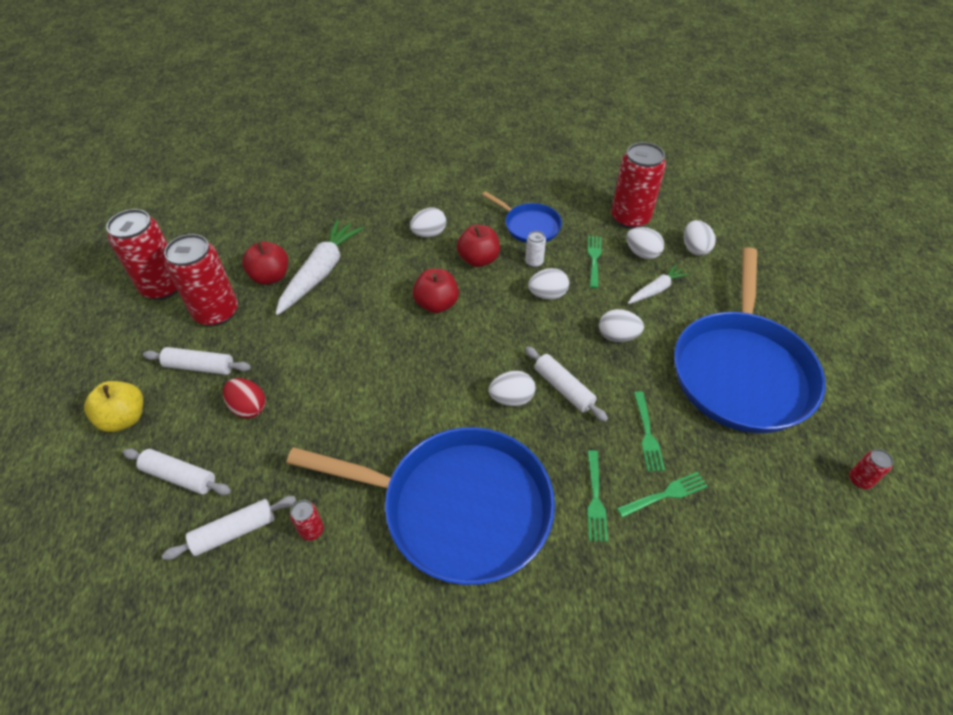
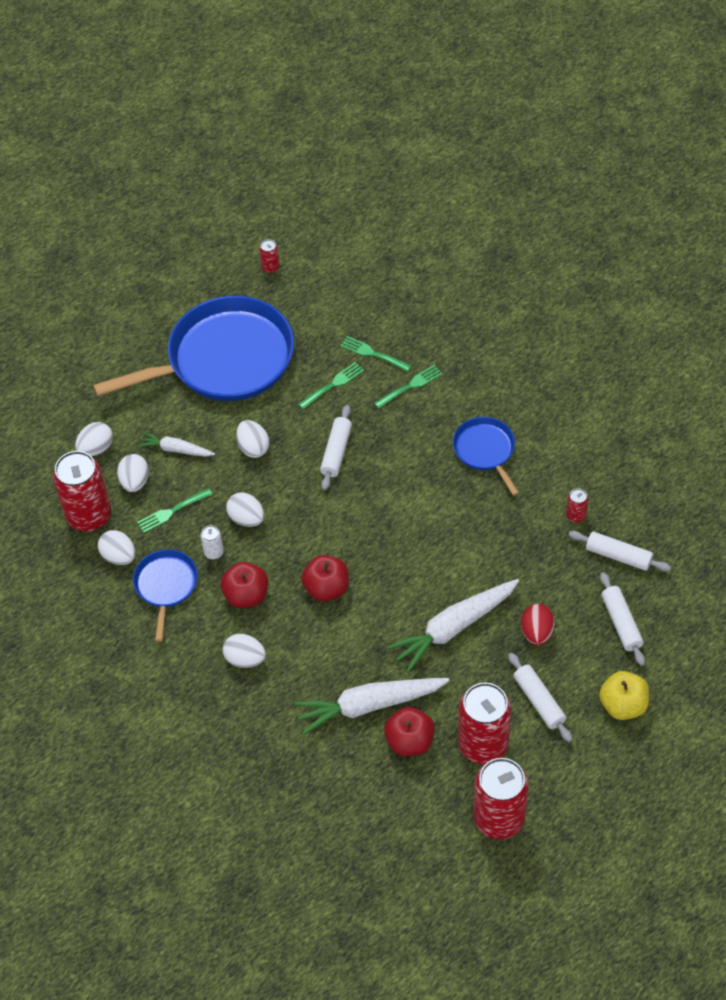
camera: 125 degrees left, 5 degrees up
(317, 356) = (453, 628): none -> white carrot
(459, 508) = (485, 450): blue pan -> blue pan, size x0.48
(511, 398) = (374, 476): white egg -> white egg (119, 556)

